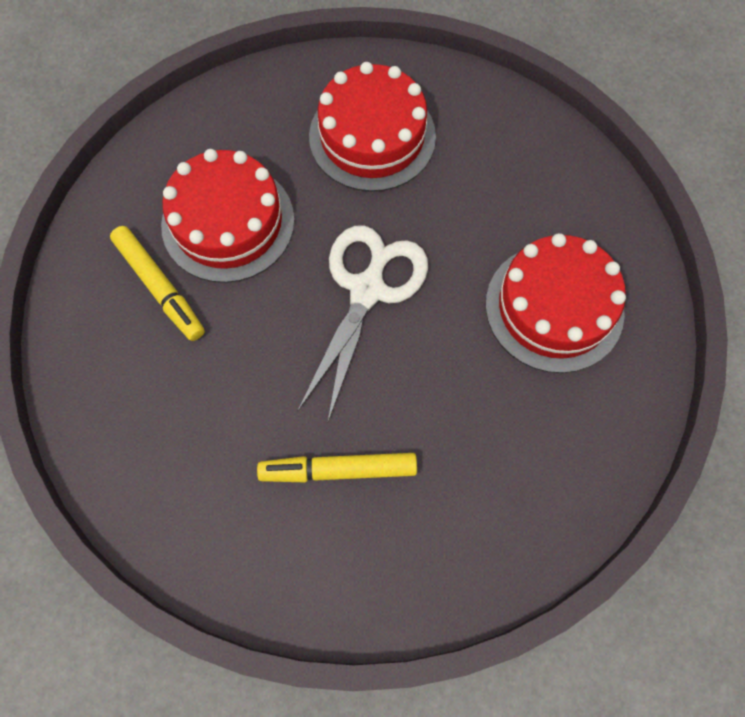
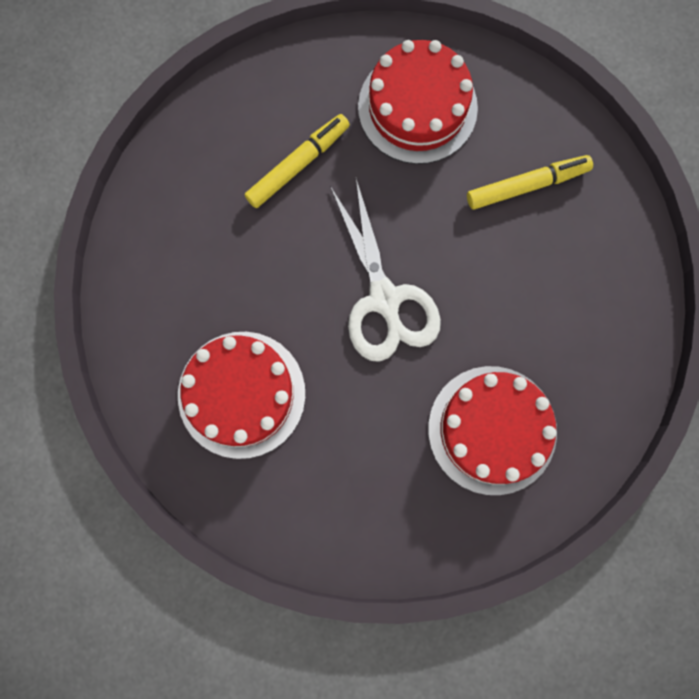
camera: 140 degrees right, 10 degrees up
(160, 287) = (527, 185): yellow marker -> yellow marker turned 150 degrees clockwise
(228, 222) = (529, 269): red cake -> red cake (417, 107)

